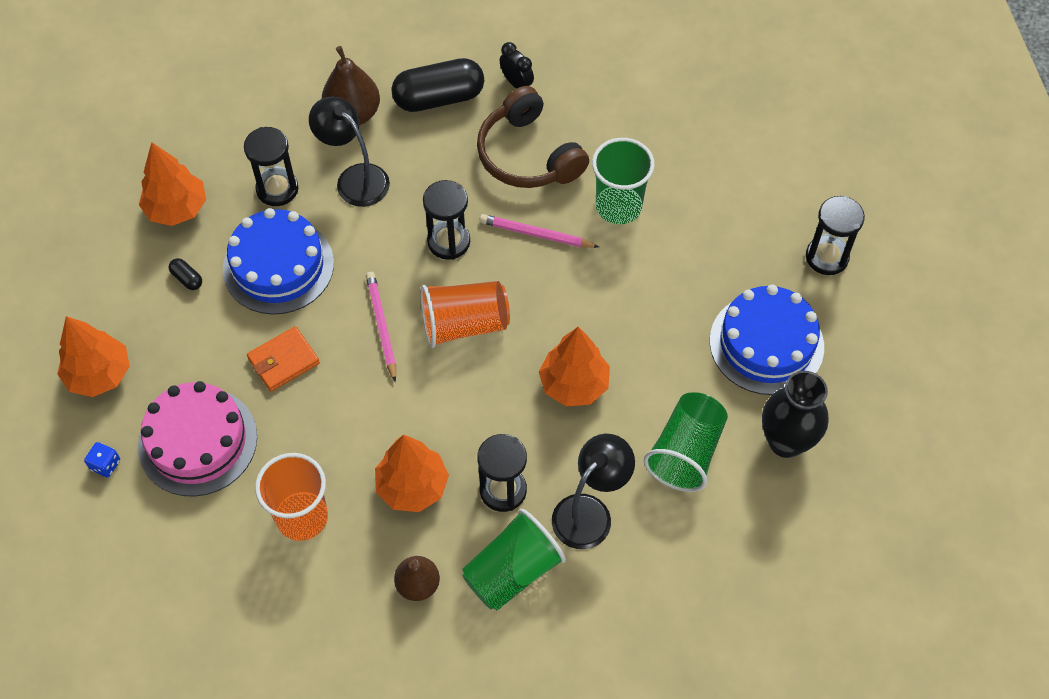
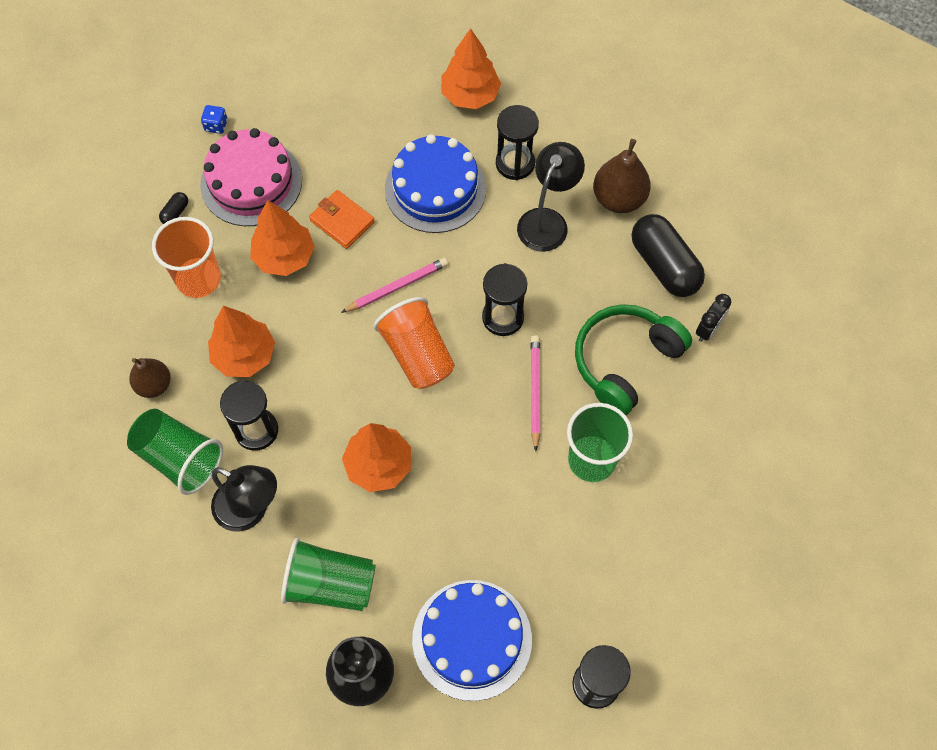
camera: 75 degrees right, 5 degrees up
(99, 374) = (295, 94): orange tree -> orange tree (284, 257)
(187, 279) = (402, 125): black capsule -> black capsule (175, 213)
(528, 155) = (625, 361): brown headphones -> green headphones

